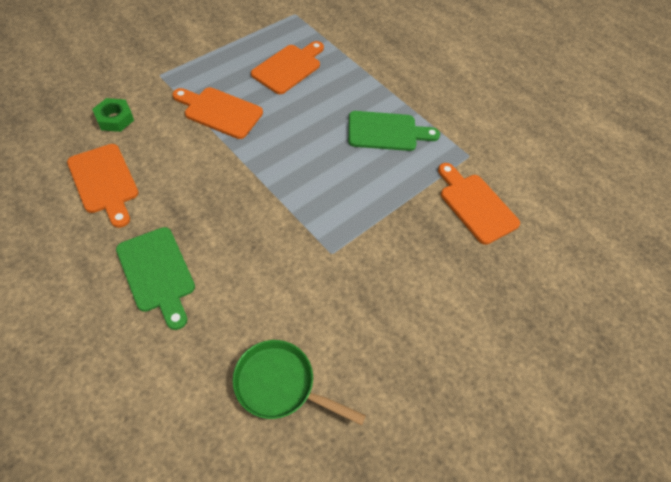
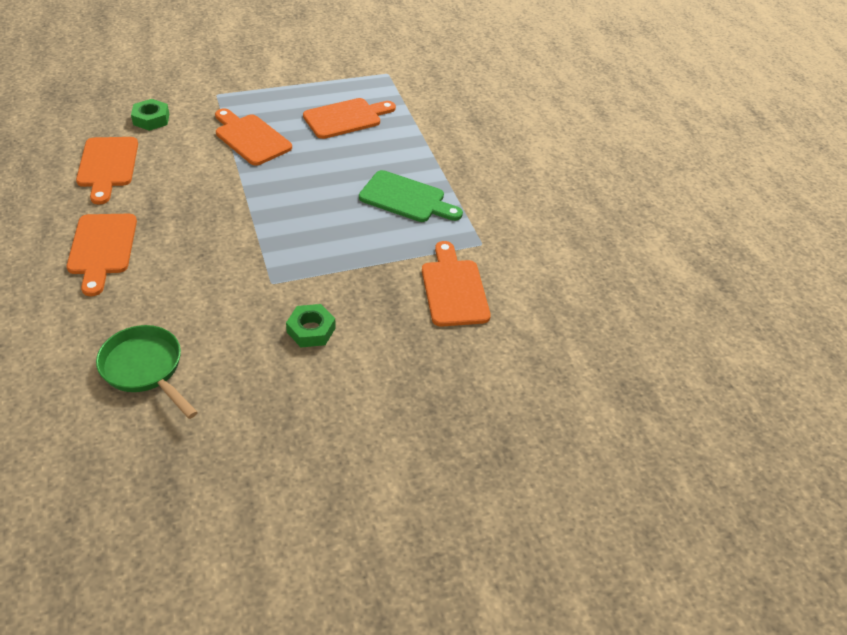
camera: 25 degrees right, 10 degrees down
(157, 273) = (102, 248): green cutting board -> orange cutting board
(393, 287) = (311, 330): none -> green nut

